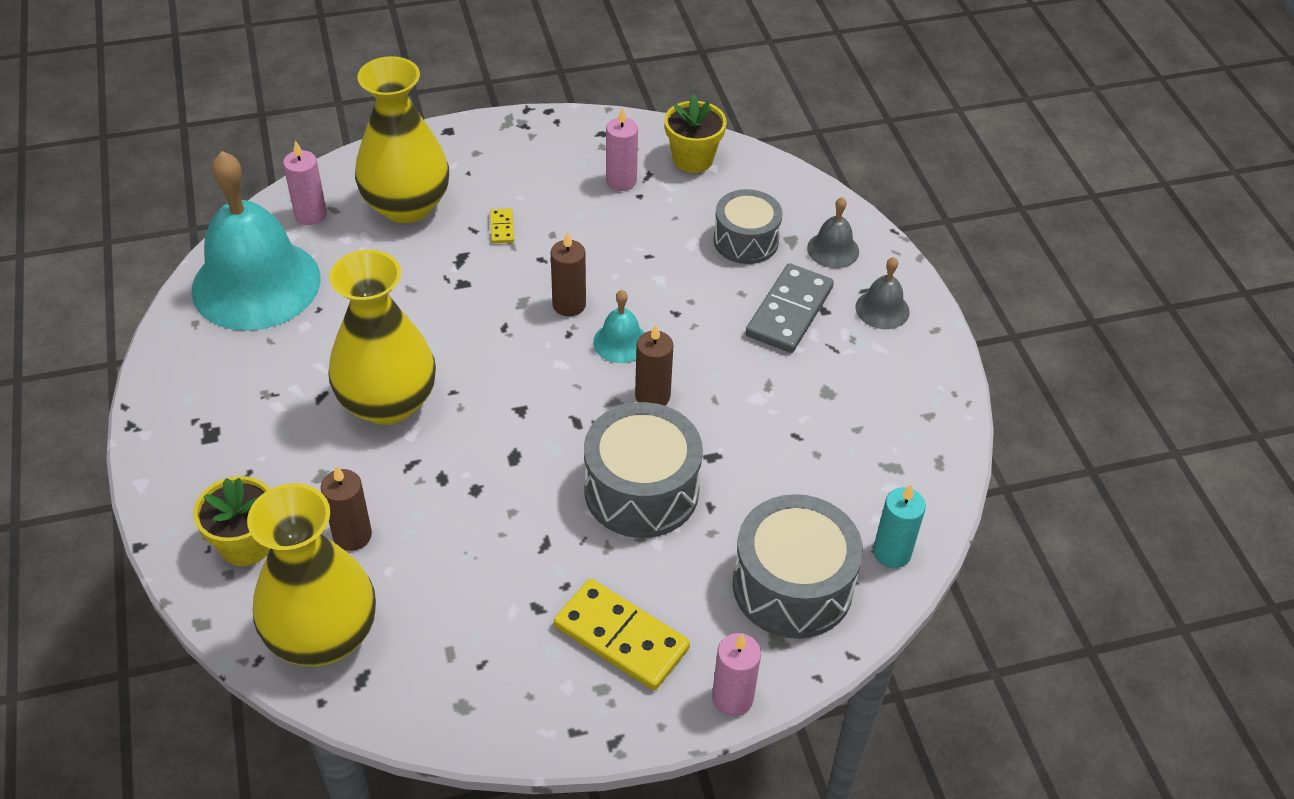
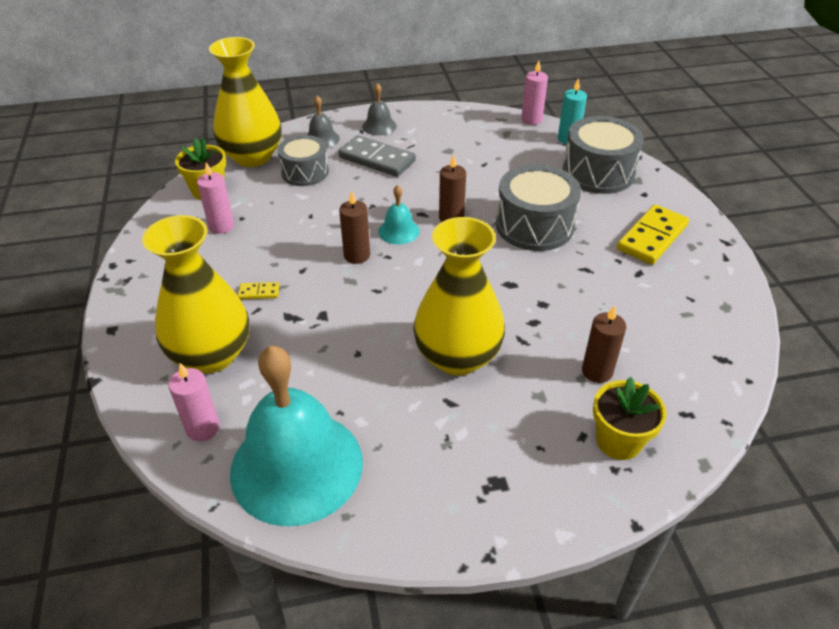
camera: 85 degrees left, 5 degrees down
(323, 635) = (693, 383): yellow vase -> yellow vase (252, 156)
(732, 698) = (681, 197): pink candle -> pink candle (531, 119)

